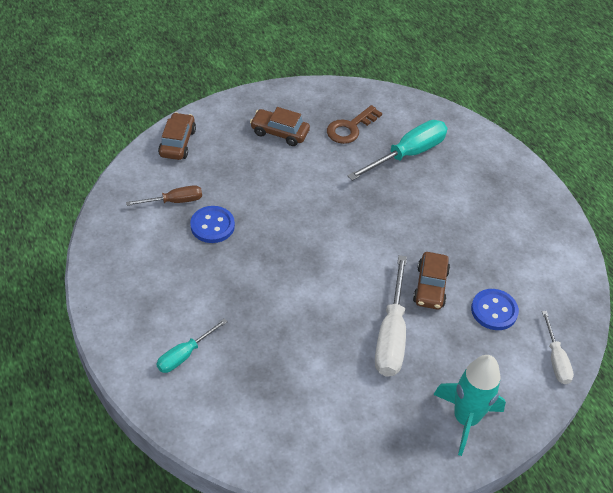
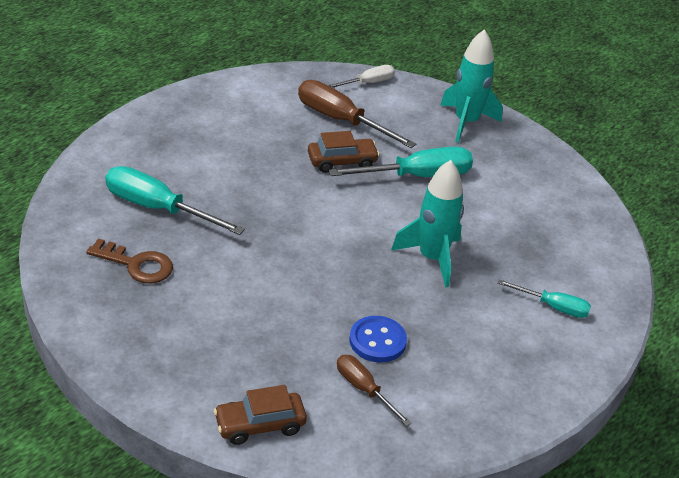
camera: 115 degrees left, 10 degrees down
(279, 133) = (181, 327): brown car -> none
(281, 297) = (432, 258): none -> turquoise rocket
(391, 334) = (417, 176): white screwdriver -> turquoise screwdriver
(494, 311) = (341, 120): blue button -> brown screwdriver

